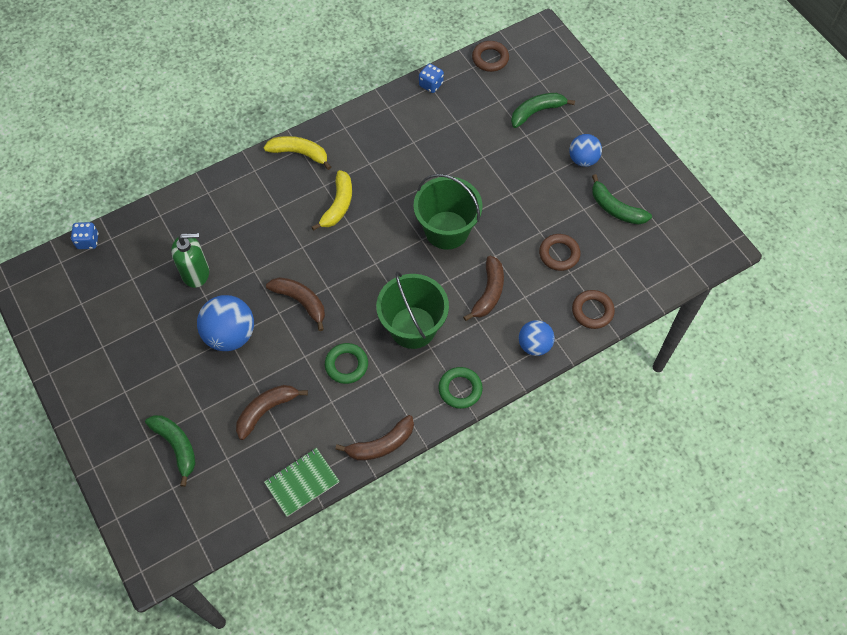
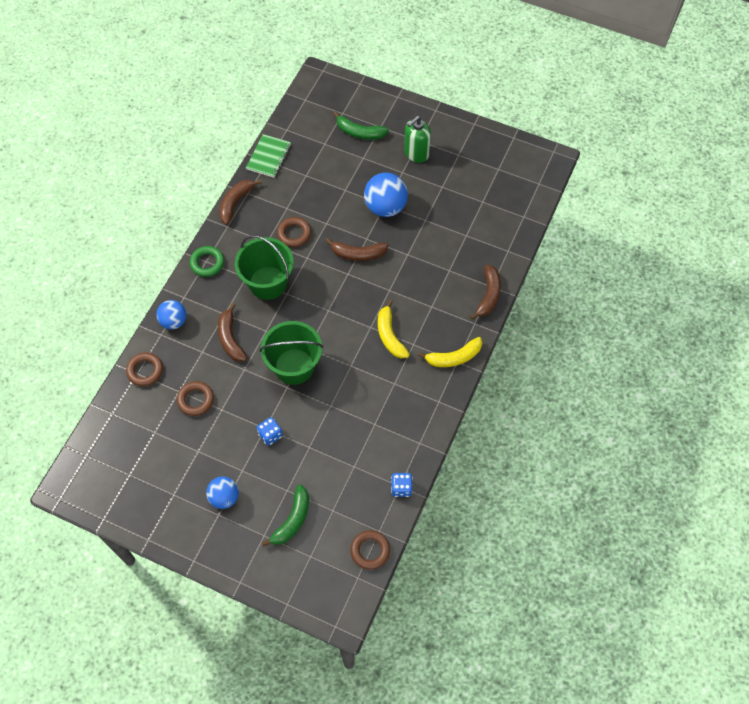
camera: 145 degrees right, 0 degrees up
(88, 241) = (536, 206): blue dice -> blue dice (270, 435)
(196, 273) = (444, 229): green soap dispenser -> green soap dispenser (416, 153)
(266, 410) = (323, 180): brown banana -> brown banana (488, 295)
(346, 365) = (294, 234): green ring -> brown ring
(615, 208) = (172, 468): green banana -> none

